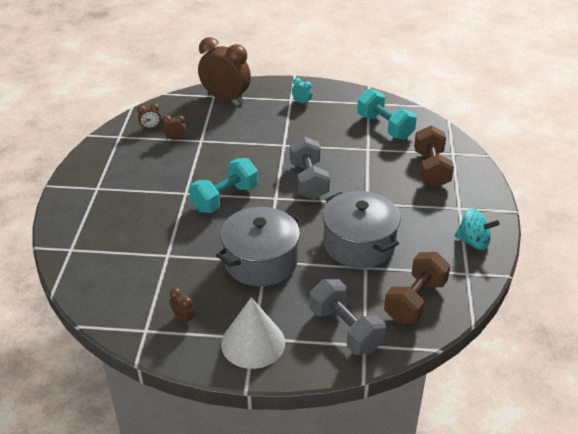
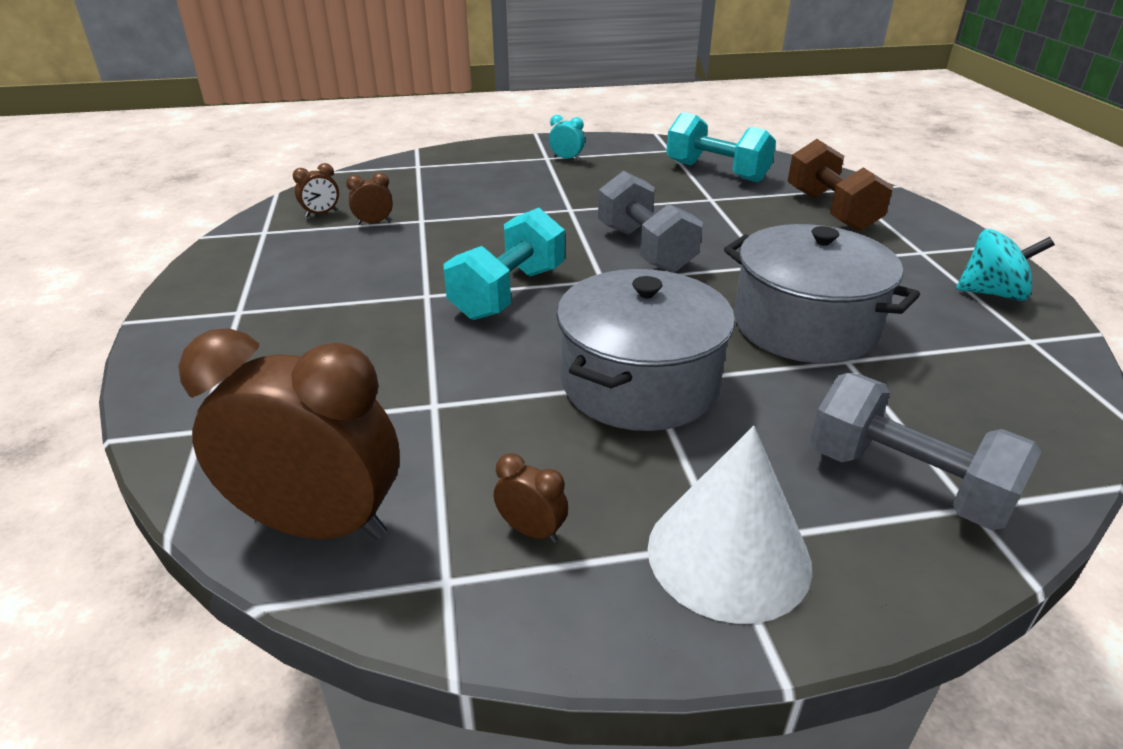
camera: 15 degrees left, 5 degrees down
(225, 99) = (439, 167): brown clock -> brown clock (319, 525)
(415, 301) = (989, 401): brown dumbbell -> none

